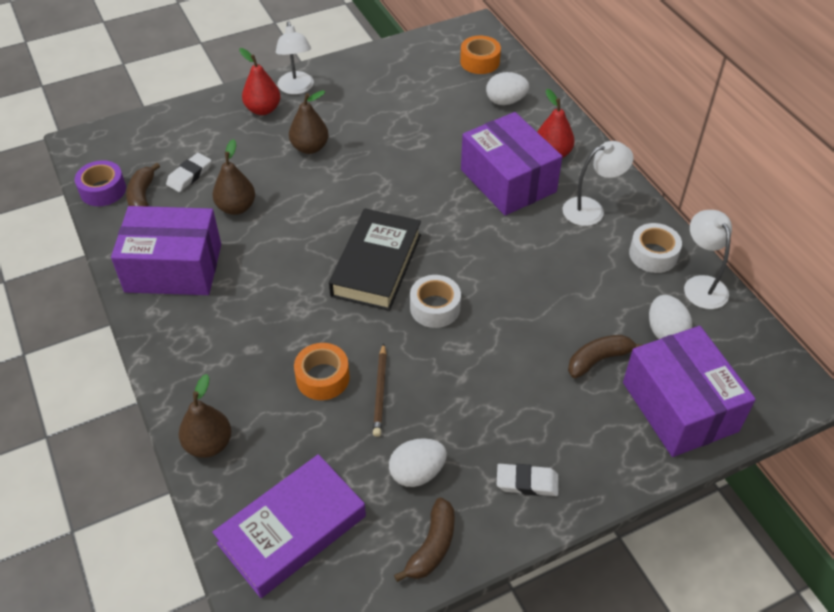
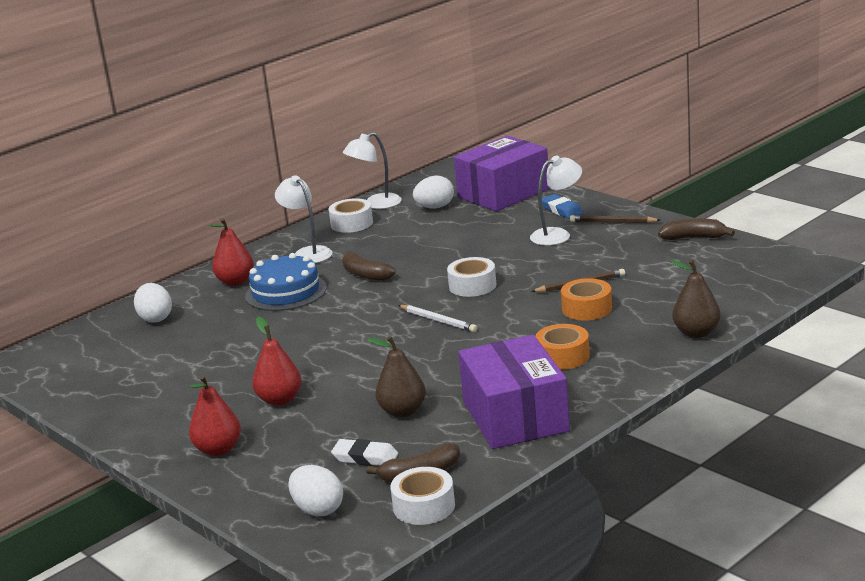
camera: 105 degrees left, 25 degrees down
(103, 190) = (424, 506): purple tape -> white tape
(292, 529) = (733, 282): purple book -> none
(297, 88) = (167, 440): white lamp -> white lamp (557, 235)
(310, 147) = (279, 400): brown pear -> red pear
(377, 265) = (438, 320): black book -> white pencil
(417, 473) = (641, 255): white egg -> white egg (318, 510)
(479, 61) = (82, 346): orange tape -> orange tape (562, 356)
(508, 181) = (286, 292): purple box -> blue cake
(527, 482) = (612, 222): white eraser -> brown pencil
(593, 445) = (561, 210): none -> blue eraser
(599, 359) = (480, 222): brown banana -> brown banana (365, 274)

